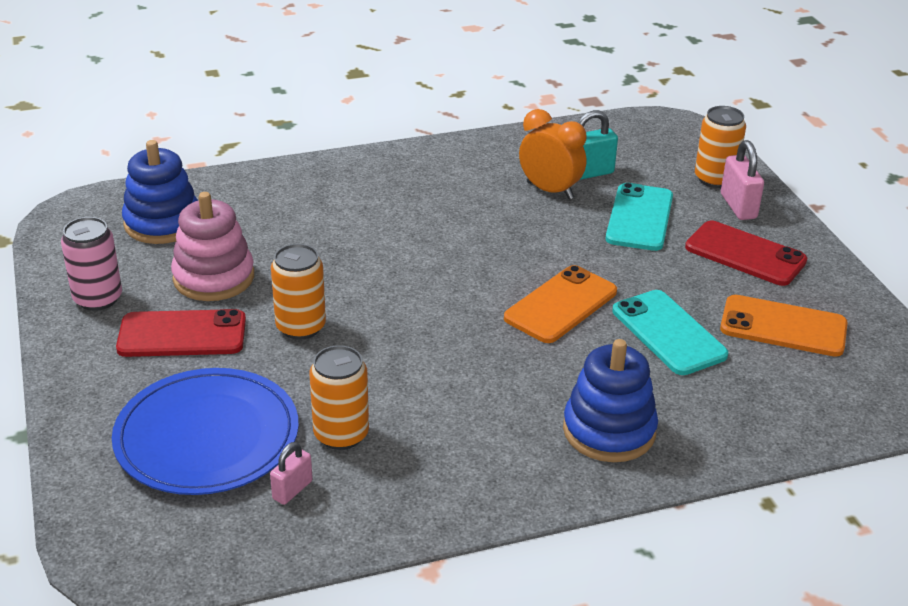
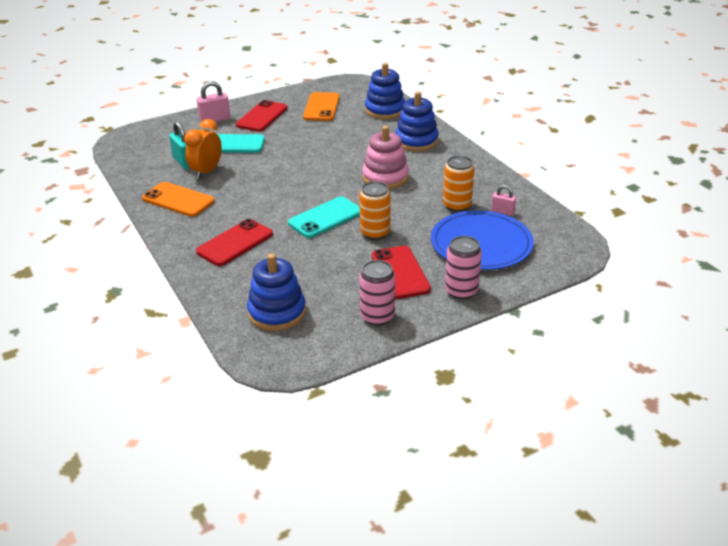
camera: 100 degrees left, 0 degrees up
(99, 386) = (461, 291): none -> pink can
(214, 278) = (337, 274): pink stacking toy -> pink stacking toy (385, 177)
(338, 203) = (235, 243): none -> red phone
(561, 305) = (324, 159): orange phone -> orange phone (178, 200)
(668, 333) = (337, 132): turquoise phone -> turquoise phone (325, 218)
(715, 179) = (186, 126): orange can -> none
(763, 410) = (385, 110): none -> blue stacking toy

